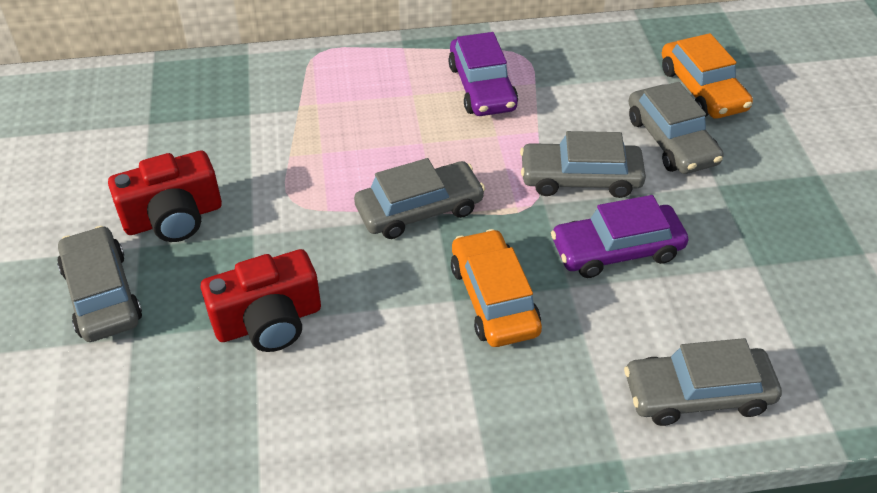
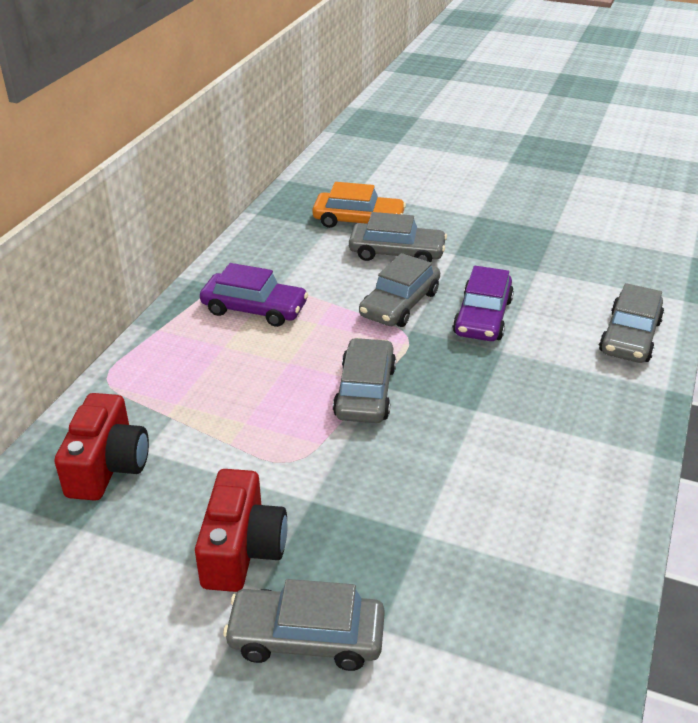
camera: 60 degrees left, 10 degrees down
(269, 321) = (427, 524): red camera -> red camera (108, 466)
(494, 298) = (489, 389): orange car -> none

